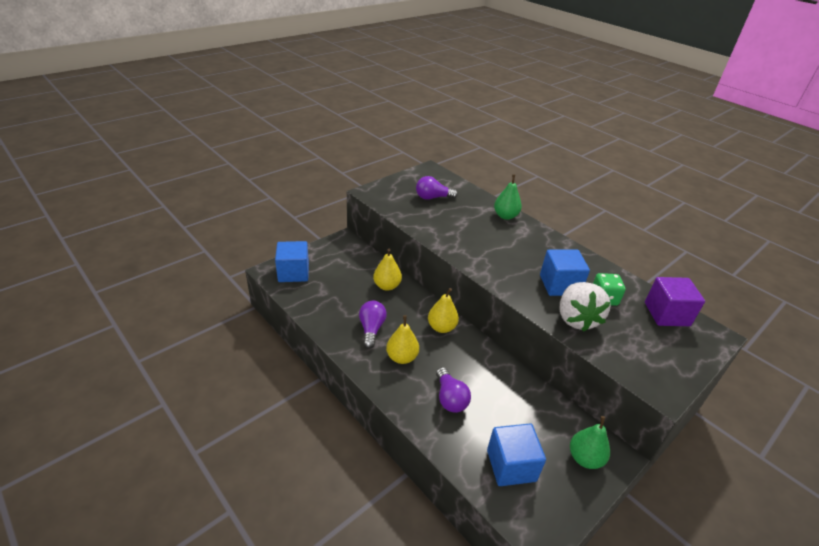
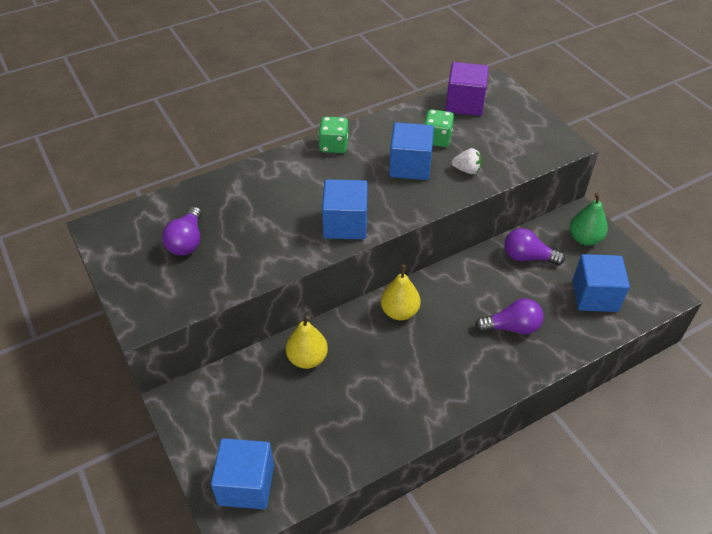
camera: 75 degrees left, 10 degrees up
(371, 329) = (392, 389): purple light bulb -> purple light bulb (527, 257)
(402, 357) = (446, 363): yellow pear -> none
(478, 257) = (345, 224): none -> blue cube
(505, 216) = (259, 175): green pear -> none
(556, 244) = (334, 146): none -> green dice
(576, 319) = (467, 170): white strawberry -> white strawberry, size x0.49

